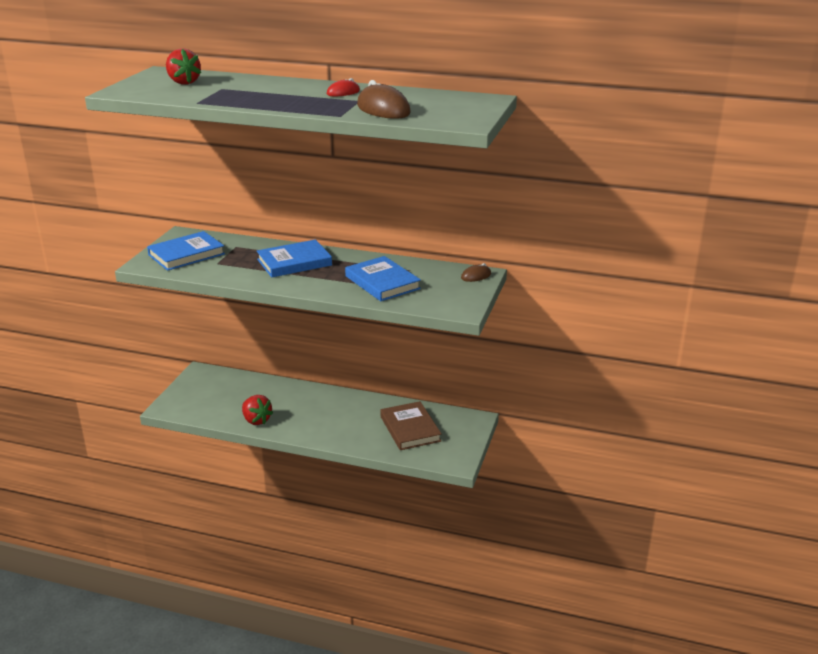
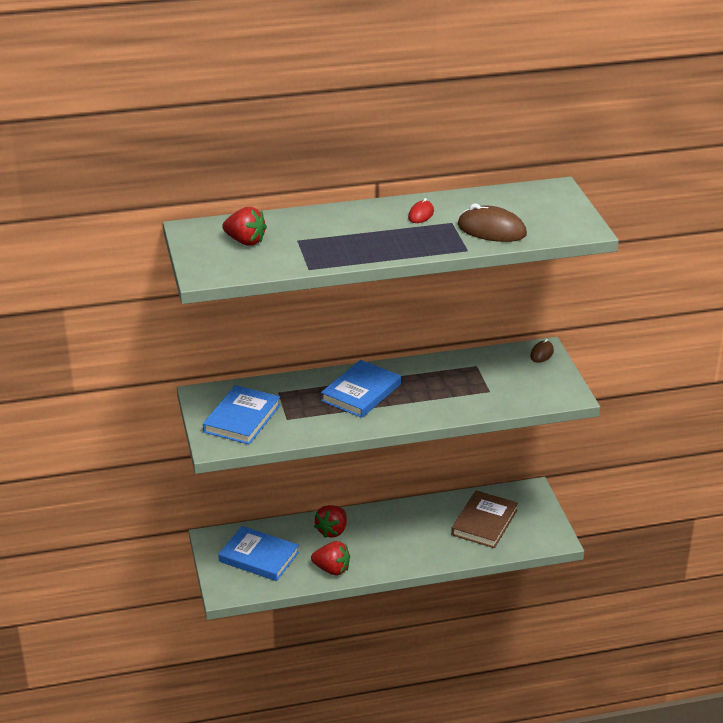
camera: 30 degrees left, 5 degrees up
(287, 395) = (332, 531): none -> red strawberry
(382, 282) = (469, 389): blue book -> blue book (259, 557)
(410, 429) = (484, 522): brown book -> brown book turned 75 degrees clockwise

